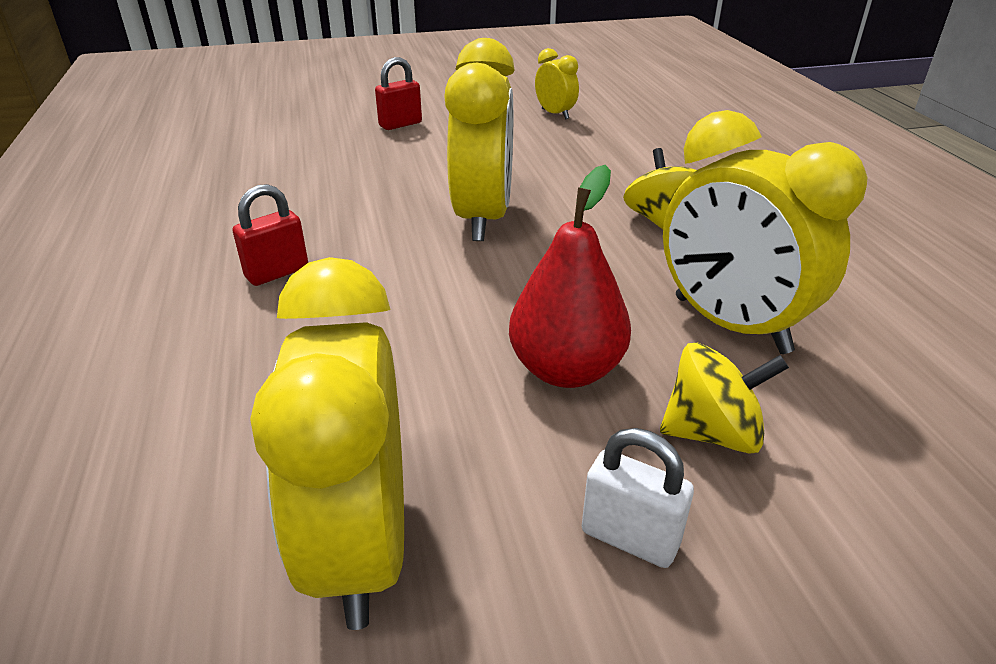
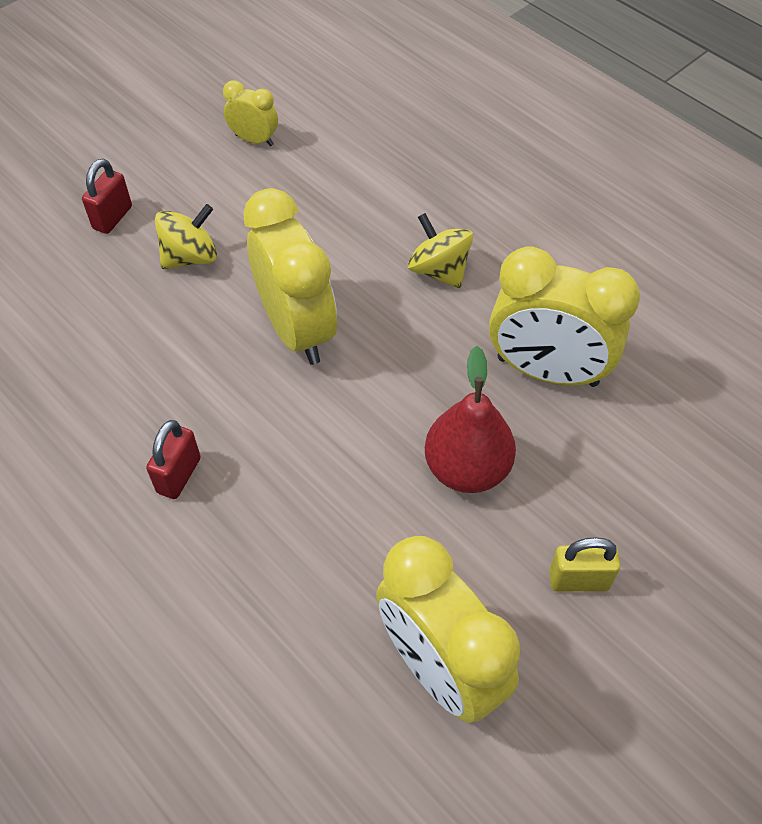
camera: 30 degrees left, 20 degrees up
(630, 538) = (578, 580): white padlock -> yellow padlock
(712, 433) = (583, 478): yellow spinning top -> yellow spinning top (190, 257)

